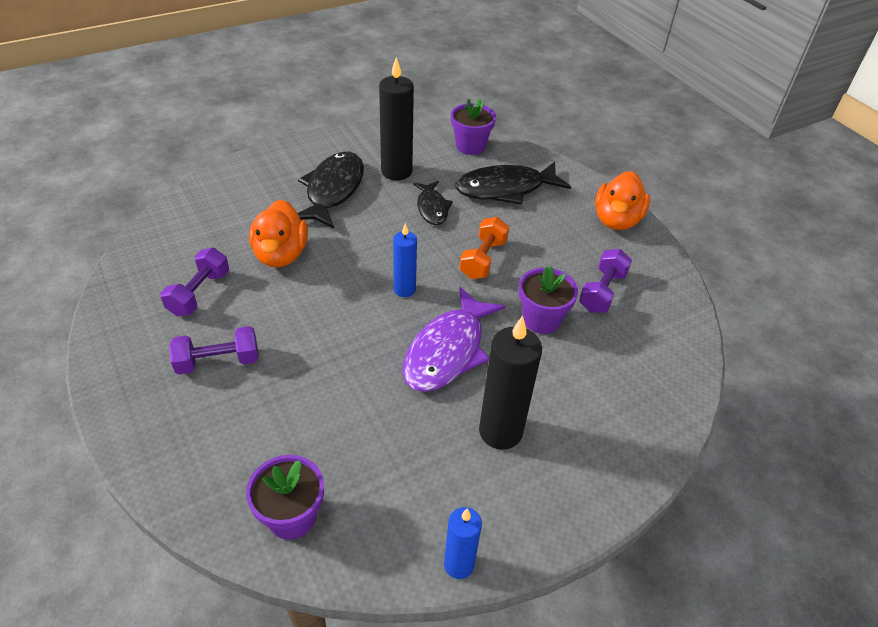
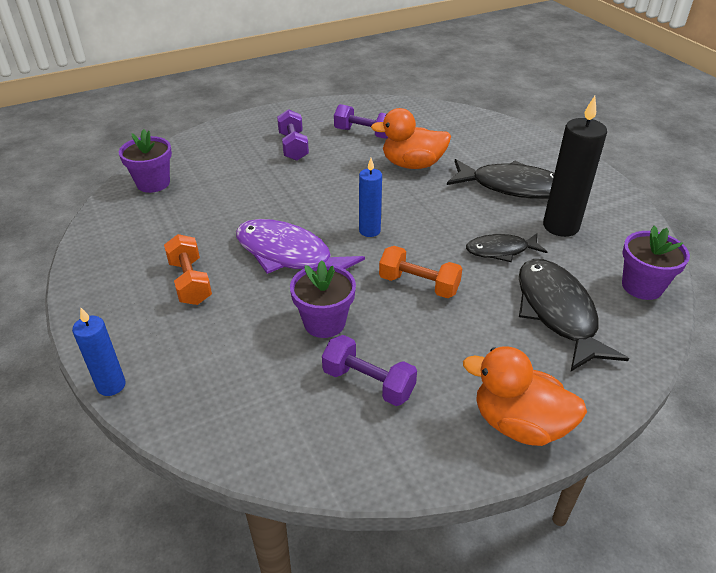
camera: 95 degrees right, 5 degrees down
(458, 564) = (82, 253): blue candle -> blue candle (111, 385)
(500, 431) = (190, 282): black candle -> orange dumbbell

